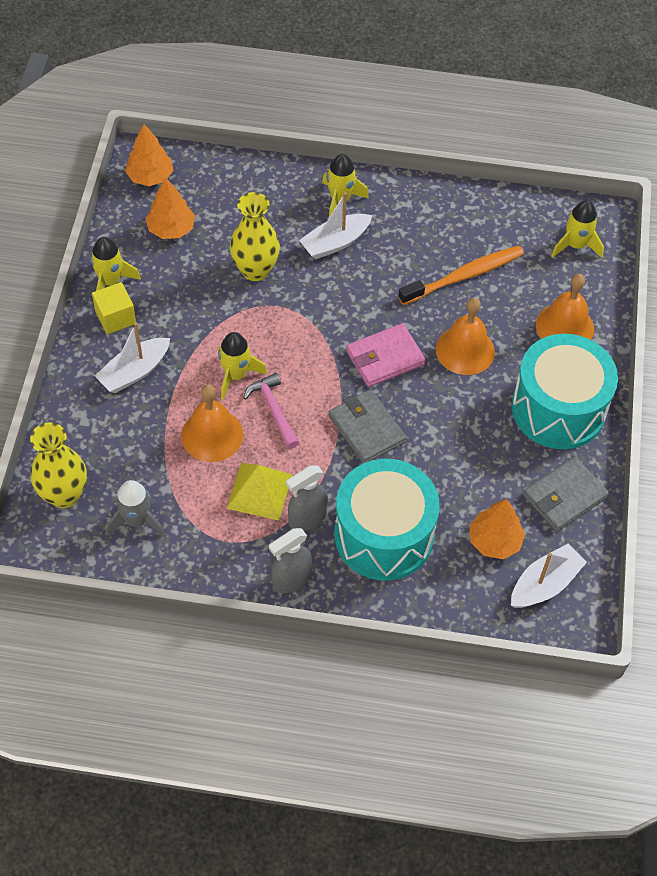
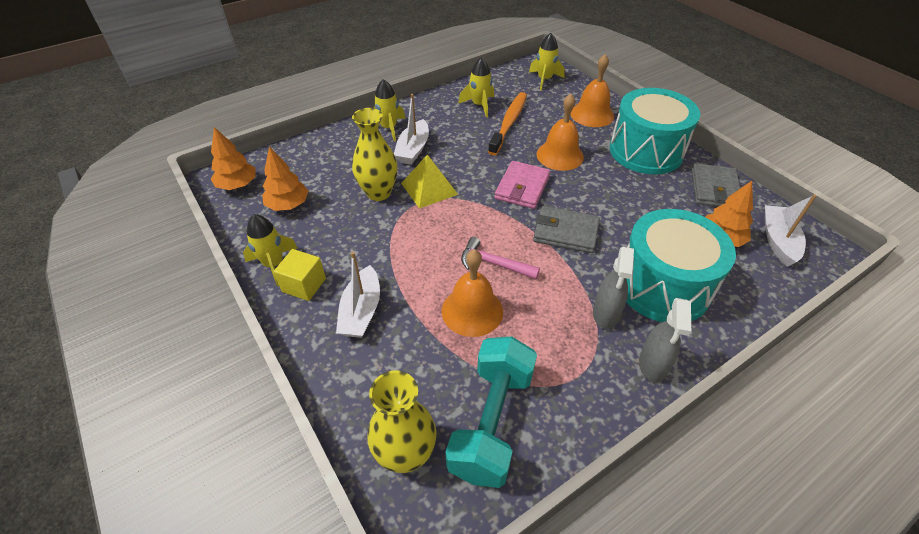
camera: 40 degrees left, 10 degrees down
(136, 520) = (491, 422): grey rocket -> turquoise dumbbell
(236, 375) = (441, 260): yellow rocket -> yellow rocket (479, 105)
(259, 491) = (552, 322): yellow pyramid -> yellow pyramid (429, 188)

